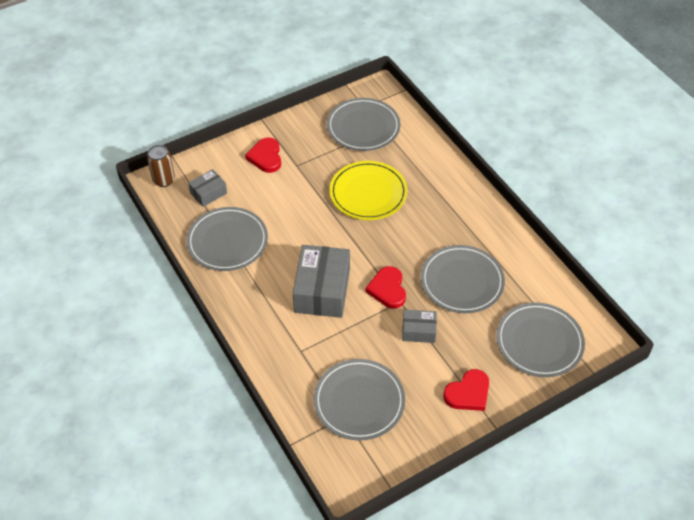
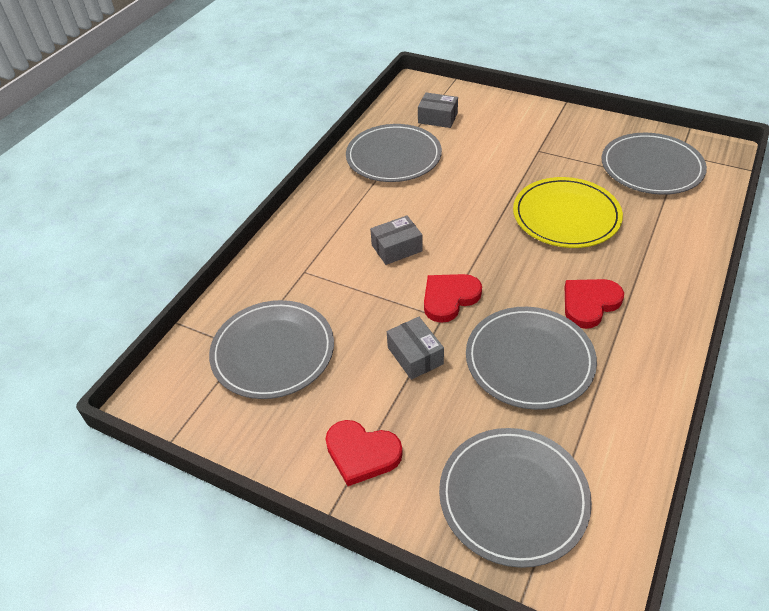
camera: 60 degrees right, 5 degrees down
(164, 180) = (423, 88): brown can -> none
(266, 157) = (523, 127): red heart -> red heart (589, 304)
(322, 290) = (396, 248): grey box -> grey box, size x0.52

